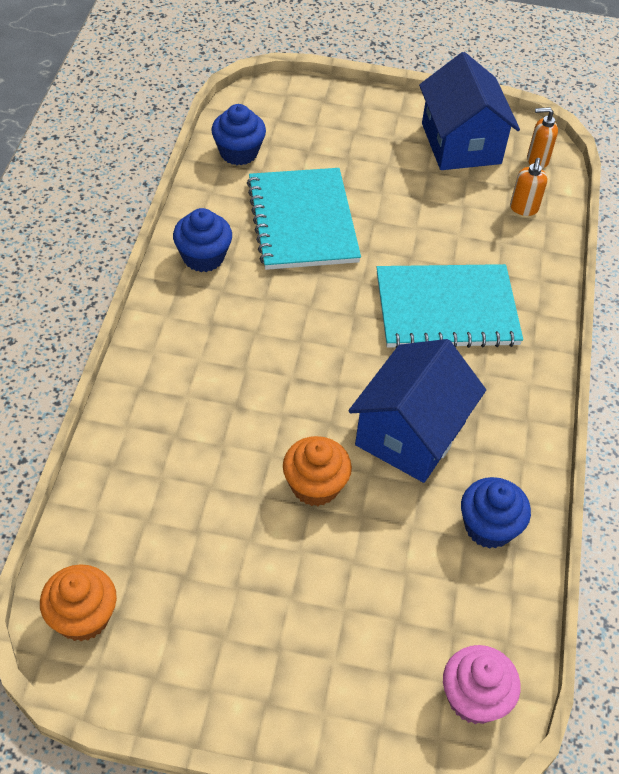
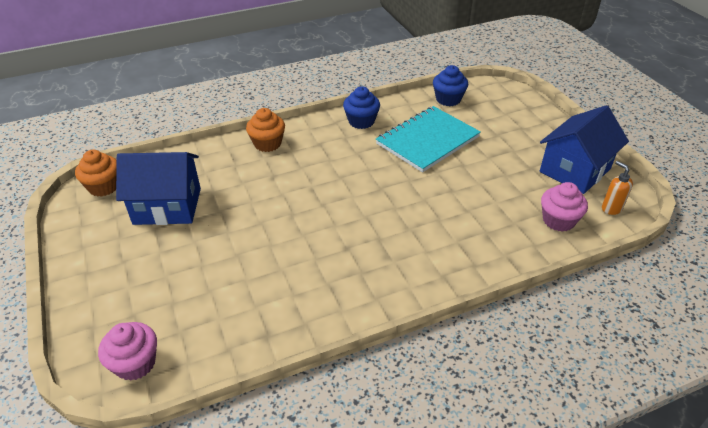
camera: 60 degrees right, 10 degrees down
(315, 486) = (243, 227): orange cupcake -> orange cupcake (267, 144)
(410, 433) = (314, 249): blue house -> blue house (167, 206)
(446, 309) = (428, 223): turquoise notebook -> none
(489, 527) = (272, 315): blue cupcake -> none
(523, 208) = (558, 220): orange soap dispenser -> pink cupcake

